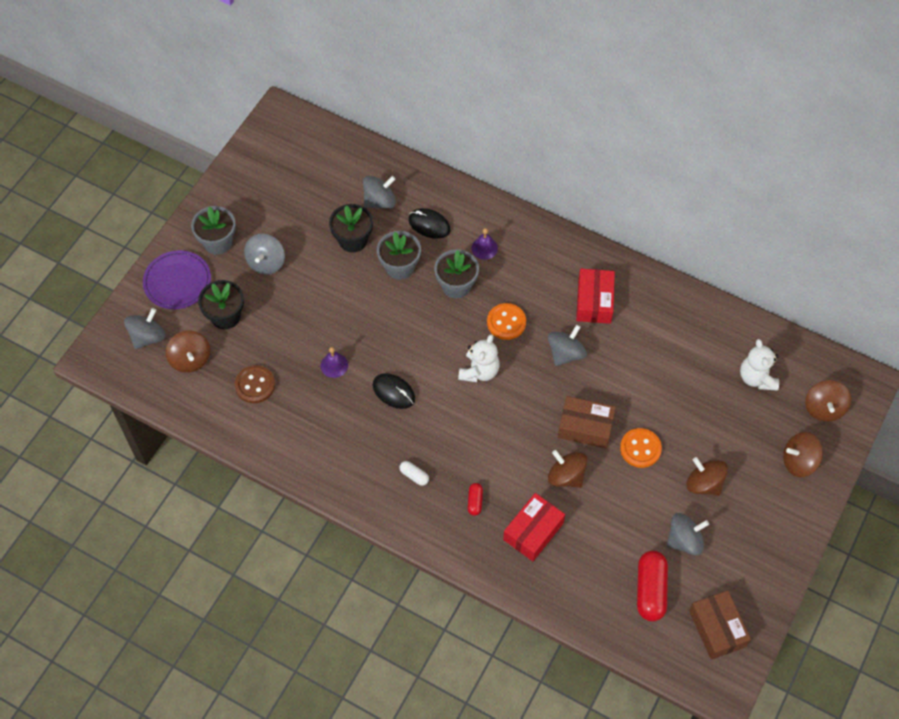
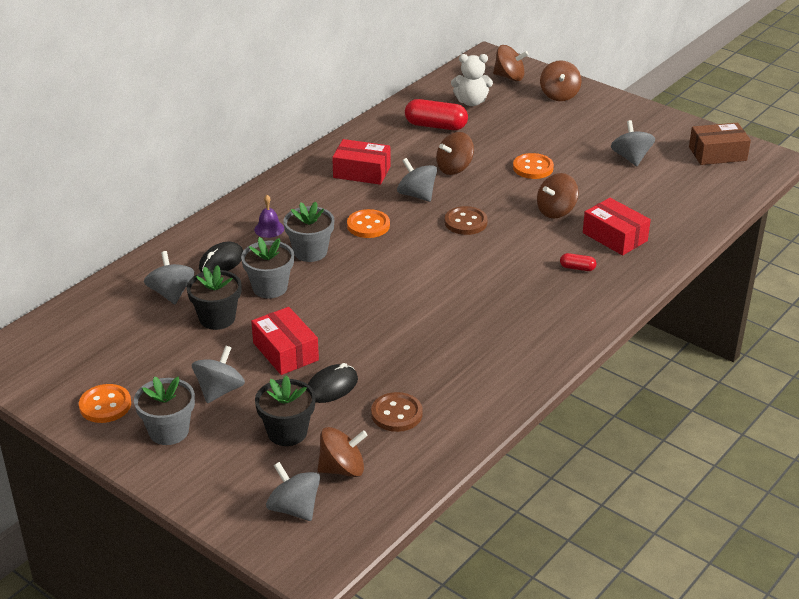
camera: 80 degrees left, 25 degrees down
(177, 282) = (216, 474): purple plate -> none
(240, 196) = (105, 405): none -> orange button
(266, 262) = (219, 390): grey spinning top -> grey spinning top turned 90 degrees counterclockwise
(319, 295) = (285, 351): none -> red box
(334, 365) = (386, 348): purple bell -> none
(393, 392) = (434, 308): black mouse -> black mouse (331, 386)
(414, 475) = (541, 304): white capsule -> none
(479, 371) = (423, 249): white teddy bear -> none
(529, 400) = (465, 222): none -> brown button
(585, 427) = (504, 194): brown box -> none
(650, 590) = (680, 181): red capsule -> red capsule (436, 126)
(704, 484) = (574, 141): brown spinning top -> brown spinning top (454, 168)

